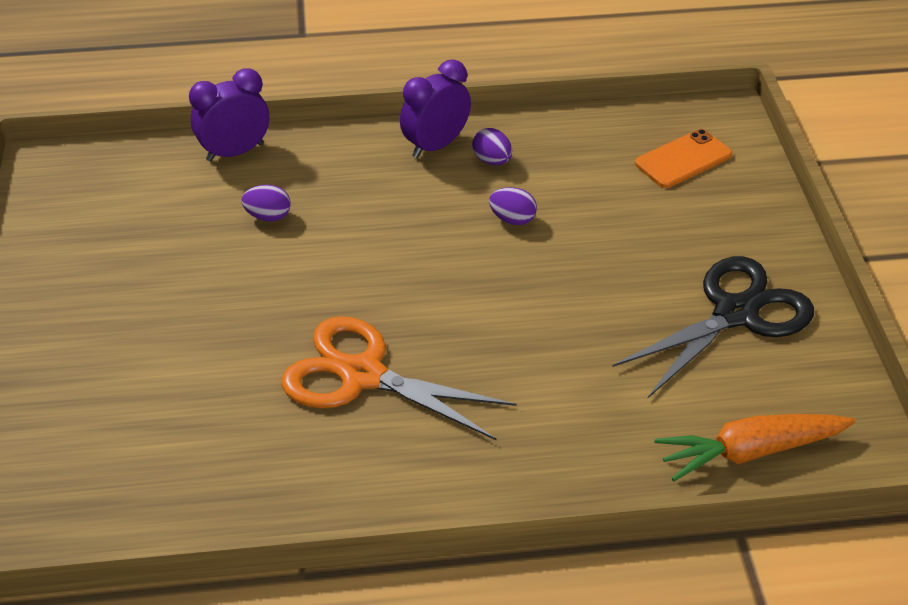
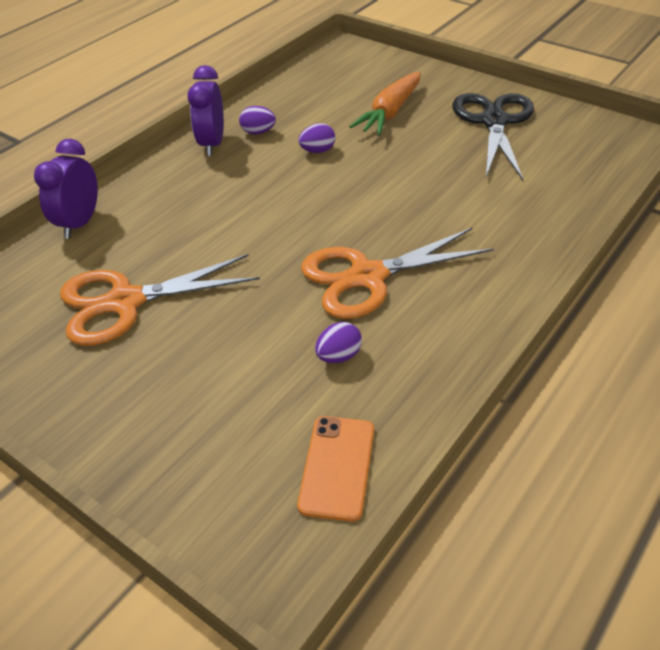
camera: 45 degrees left, 0 degrees up
(171, 249) = (125, 302): none -> orange scissors
(268, 216) = (164, 241): purple egg -> purple egg (338, 356)
(683, 159) = (357, 75): orange phone -> orange phone (337, 467)
(750, 452) = (599, 170): orange carrot -> orange carrot (390, 113)

